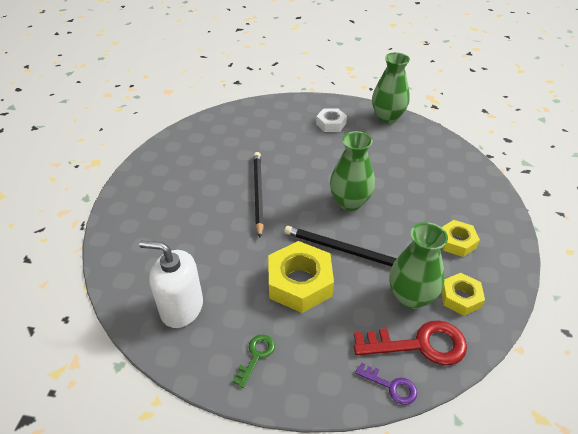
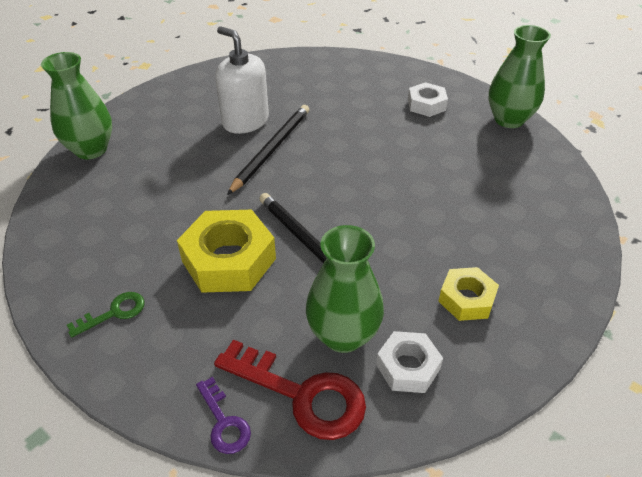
camera: 30 degrees right, 0 degrees up
(181, 307) = (90, 231): white soap dispenser -> white soap dispenser (245, 121)
(350, 202) = (368, 198): green vase -> green vase (91, 150)
(460, 297) = (408, 367): yellow nut -> white nut

